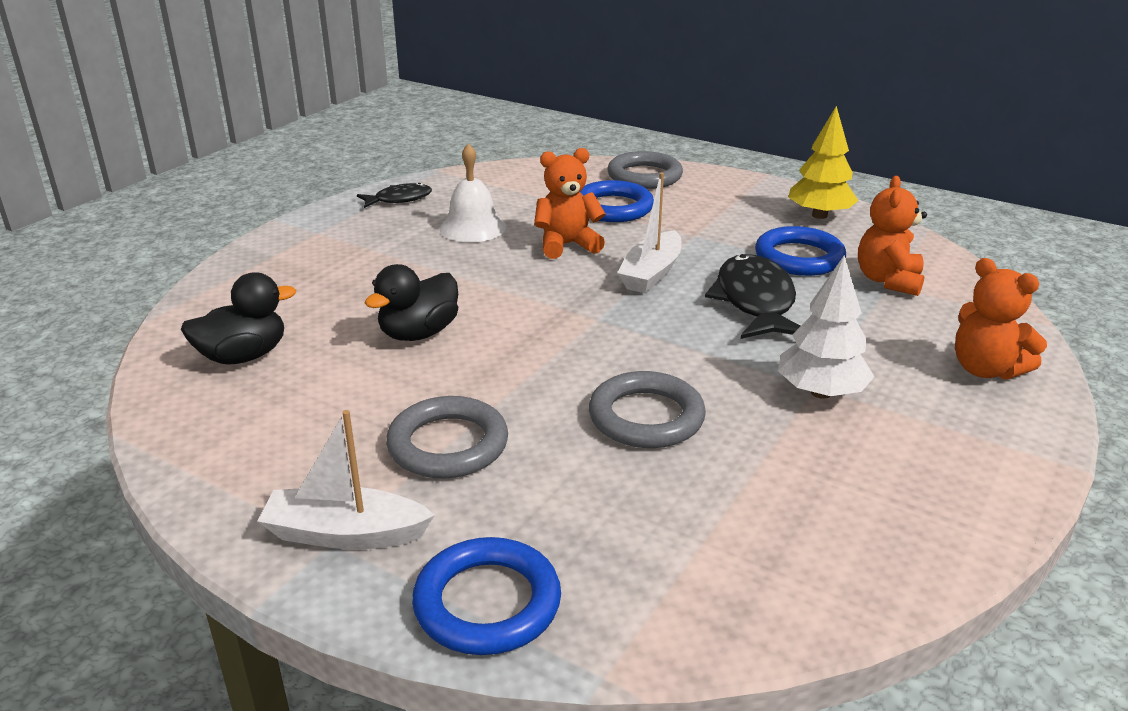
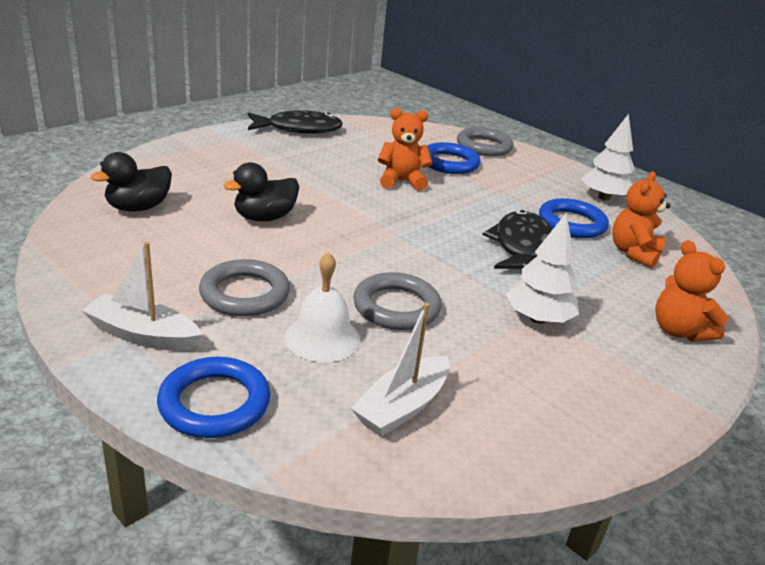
camera: 10 degrees right, 0 degrees up
(243, 356) = (138, 207): black duck -> black duck turned 150 degrees clockwise
(399, 199) = (299, 129): black fish -> black fish, size x1.77
(473, 227) = (340, 157): white bell -> white bell (322, 338)
(651, 273) = (453, 212): white boat -> white boat (402, 407)
(819, 215) = (604, 197): yellow tree -> white tree

